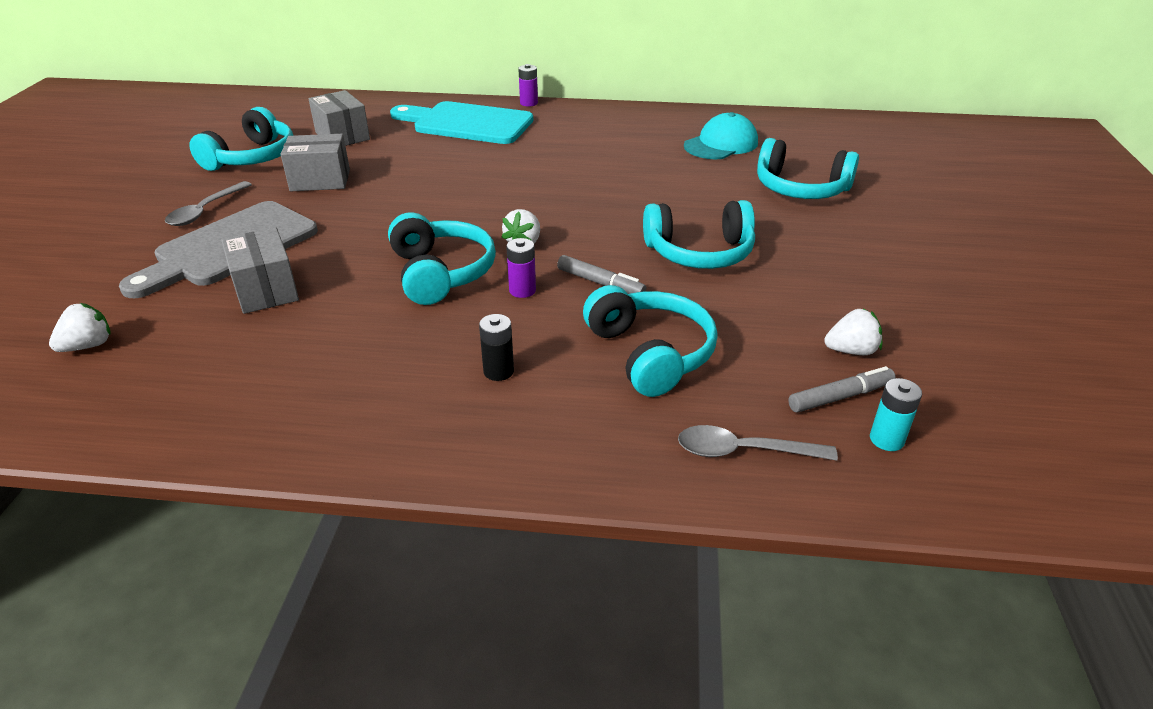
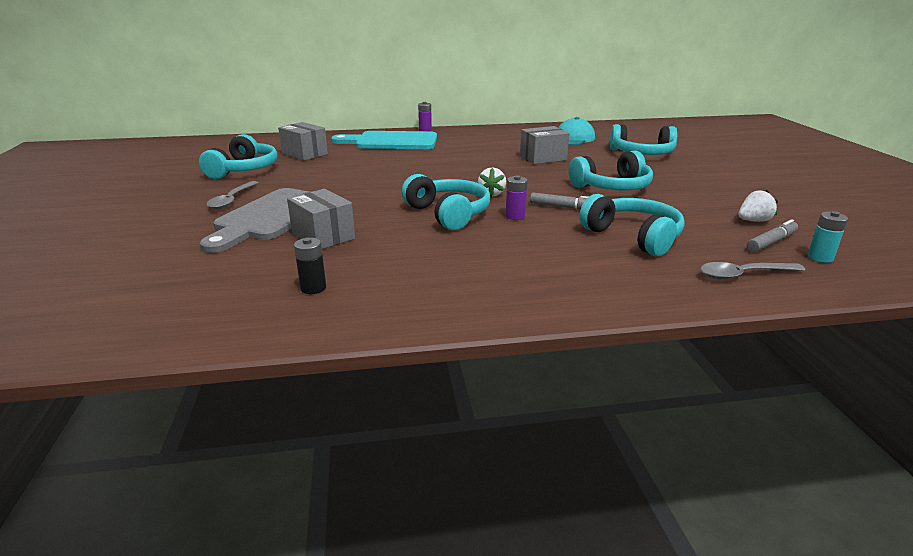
camera: 15 degrees left, 10 degrees down
(88, 345) = (200, 283): white strawberry -> none
(320, 180) = (310, 177): grey box -> grey box (543, 158)
(498, 371) = (541, 257): black battery -> black battery (313, 288)

